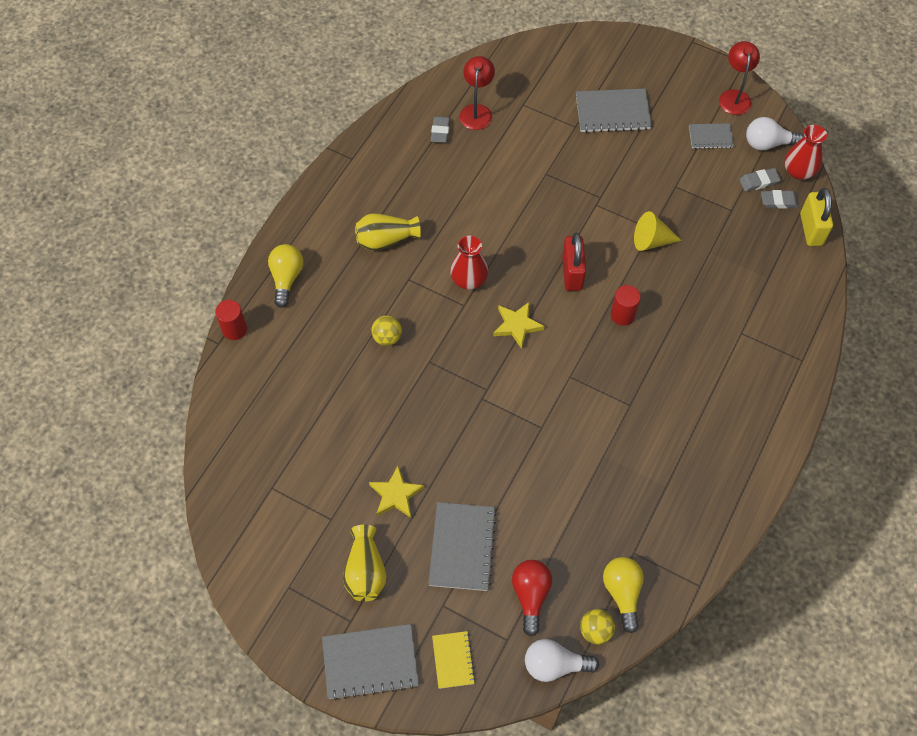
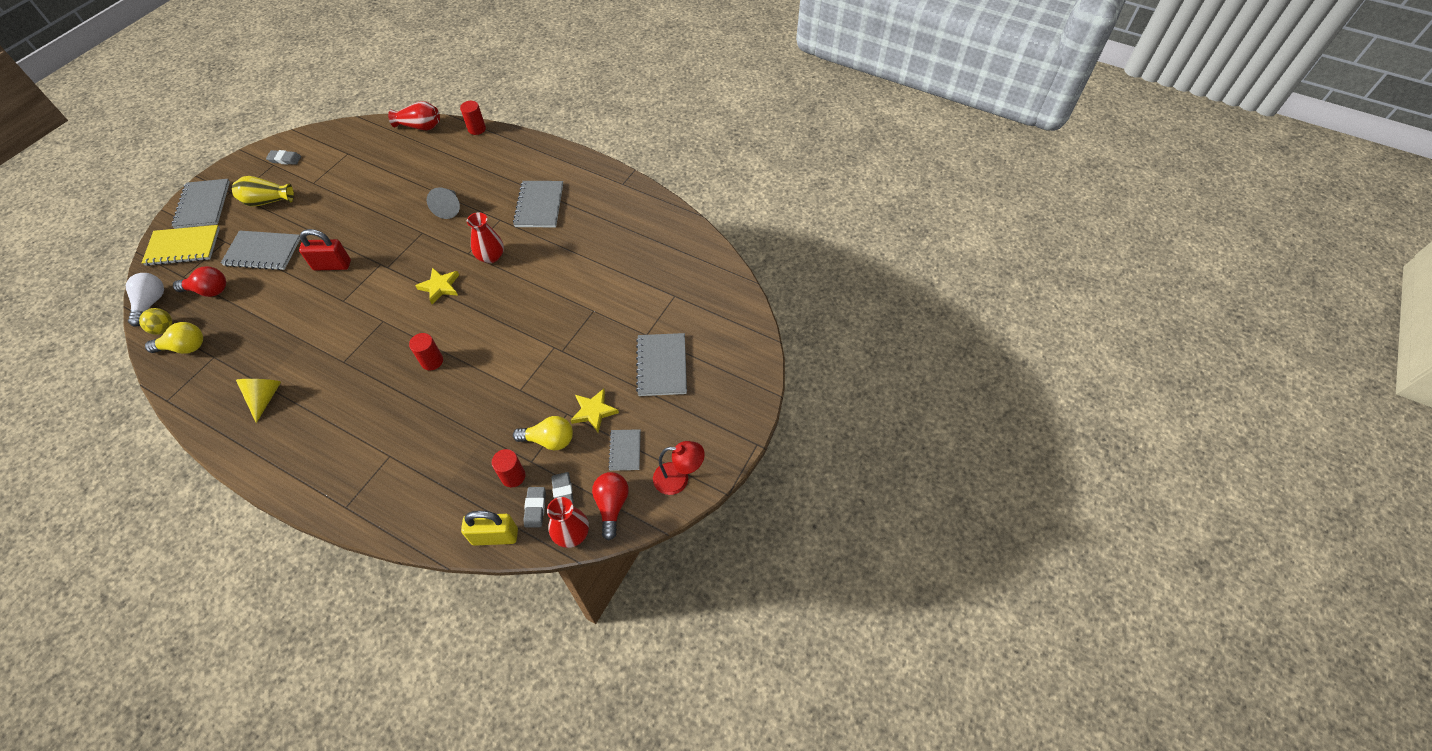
camera: 90 degrees right, 5 degrees down
(221, 402) = (420, 126): none -> red vase
(286, 278) = (514, 152): yellow light bulb -> yellow light bulb (549, 440)
(386, 240) = (539, 205): yellow vase -> grey notebook
(387, 338) = (449, 208): yellow ball -> grey cone
(396, 494) = (318, 215): yellow star -> yellow star (594, 411)
(440, 131) = (646, 238): grey eraser -> grey eraser (285, 159)
(453, 660) = (183, 247): yellow notebook -> yellow notebook, size x1.71
(477, 111) = (668, 262): red lamp -> none
(572, 273) = (483, 326): red padlock -> red padlock (332, 265)
(651, 241) = (506, 388): yellow cone -> yellow cone (265, 397)
(749, 222) = (513, 476): none -> red cylinder
(767, 144) = (612, 506): white light bulb -> red light bulb

